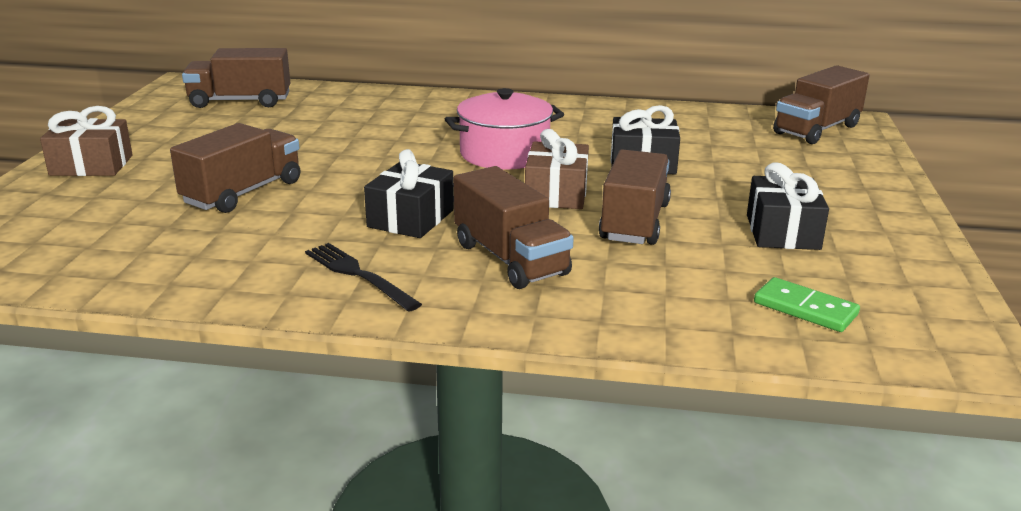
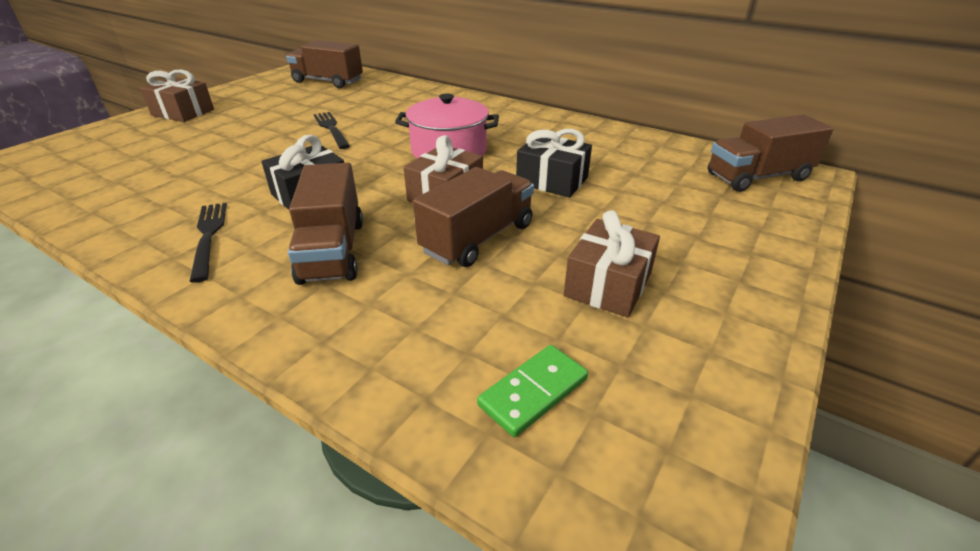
camera: 25 degrees right, 10 degrees up
(243, 193) = (235, 149): brown truck -> none
(331, 153) = (331, 128): none -> black fork
(782, 232) = (608, 285): black gift -> brown gift
(805, 308) = (533, 392): green domino -> green domino turned 75 degrees clockwise

